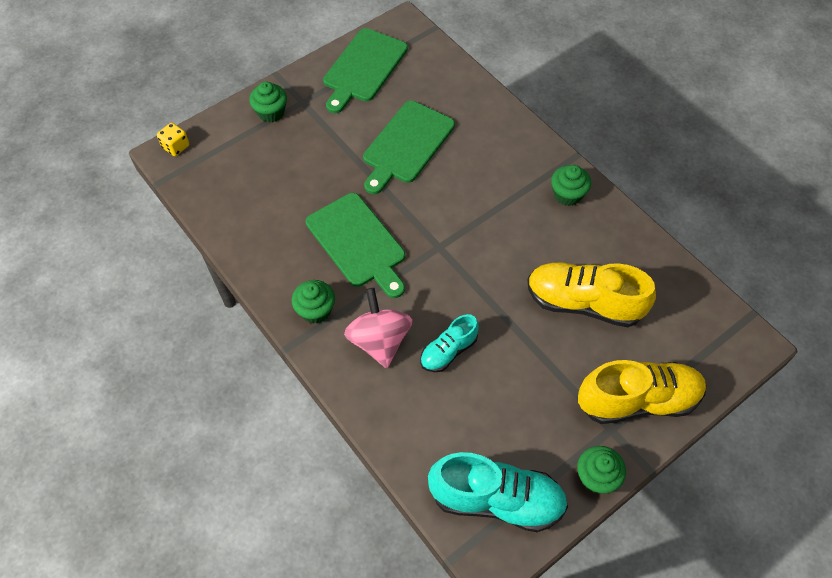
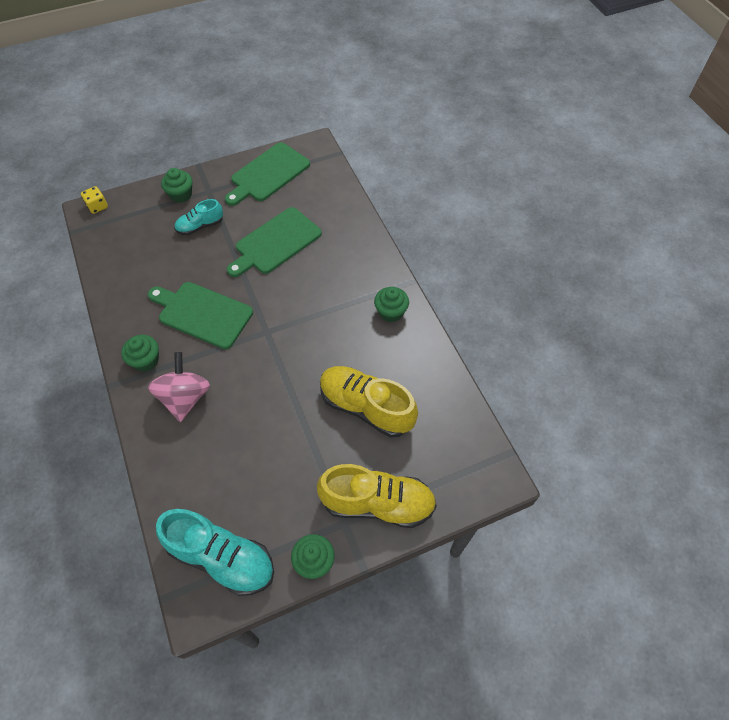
camera: 15 degrees right, 0 degrees up
(358, 243) = (202, 313): green cutting board -> green cutting board turned 135 degrees clockwise
(448, 351) = (236, 420): turquoise shoe -> turquoise shoe (200, 226)

